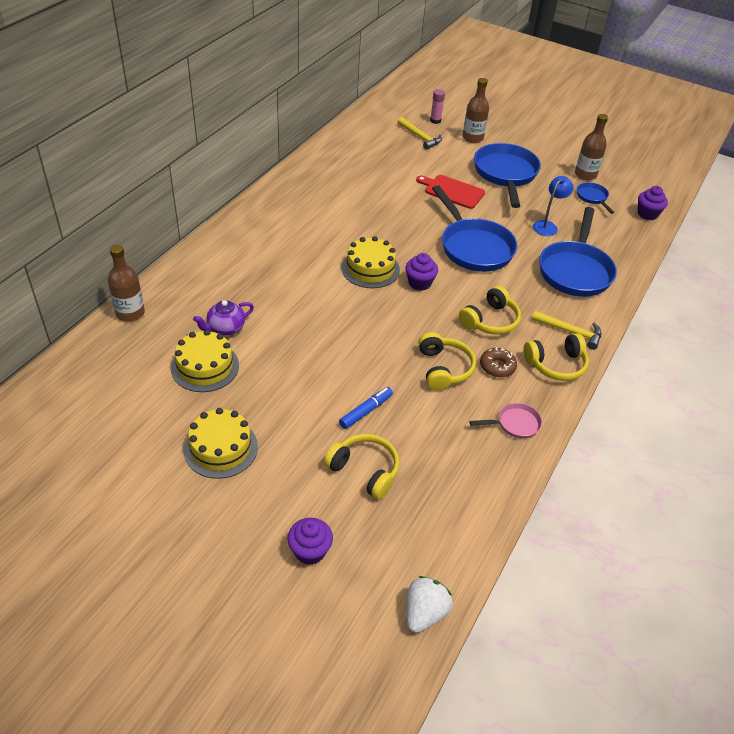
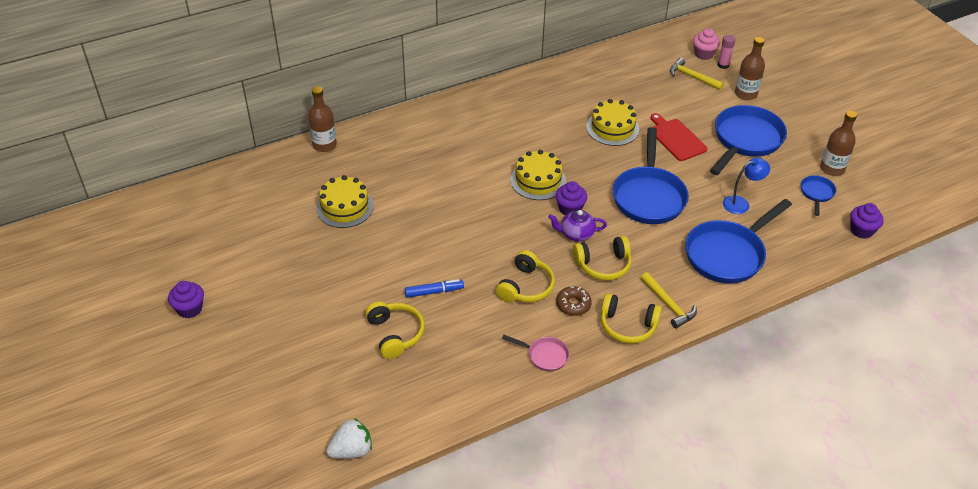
camera: 35 degrees right, 0 degrees up
(221, 448) = (308, 271): yellow cake -> yellow cake (612, 128)
(225, 328) = (383, 184): purple teapot -> purple teapot (576, 234)
(310, 551) = (310, 369): purple cupcake -> purple cupcake (189, 309)
(412, 116) = (704, 54): none -> pink cupcake
(420, 137) = (692, 77): yellow hammer -> yellow hammer turned 135 degrees clockwise

